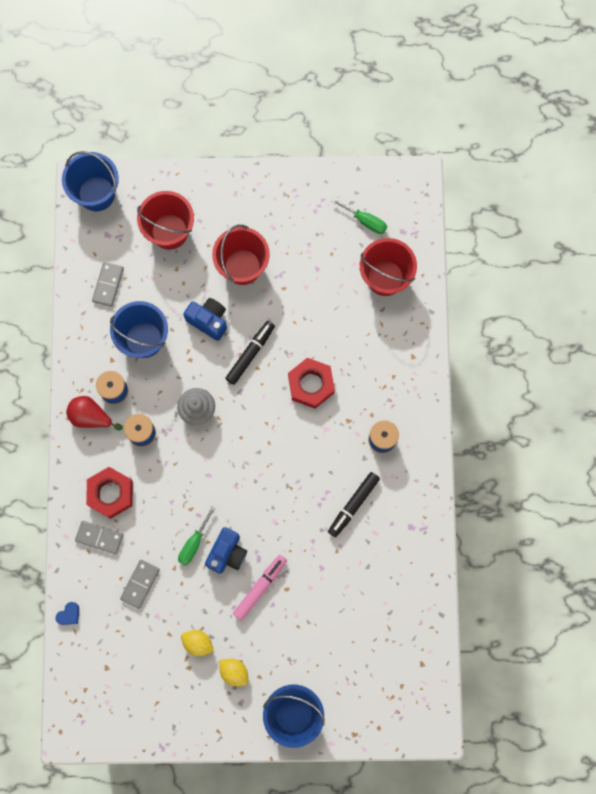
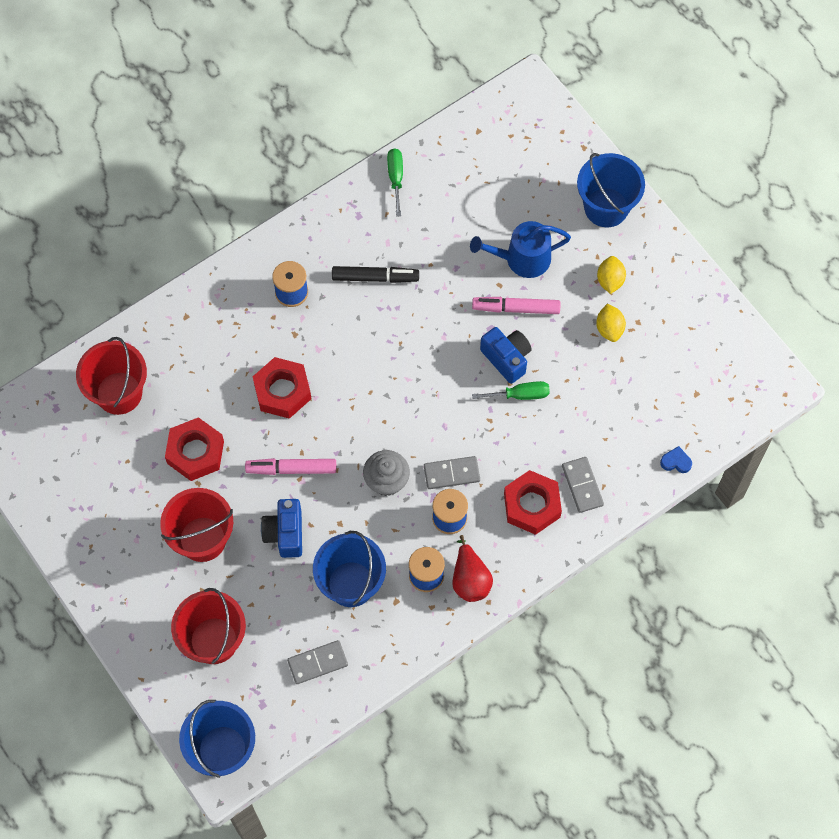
camera: 125 degrees left, 10 degrees down
(140, 584) = (596, 417): grey domino -> grey domino (451, 474)
(227, 553) = (506, 358): blue camera -> blue camera turned 60 degrees clockwise
(250, 354) = (291, 469): black marker -> pink marker
(295, 620) = (522, 259): none -> blue watering can
(306, 300) = (195, 452): none -> red nut
(365, 221) = (68, 451): green screwdriver -> green screwdriver (396, 178)

